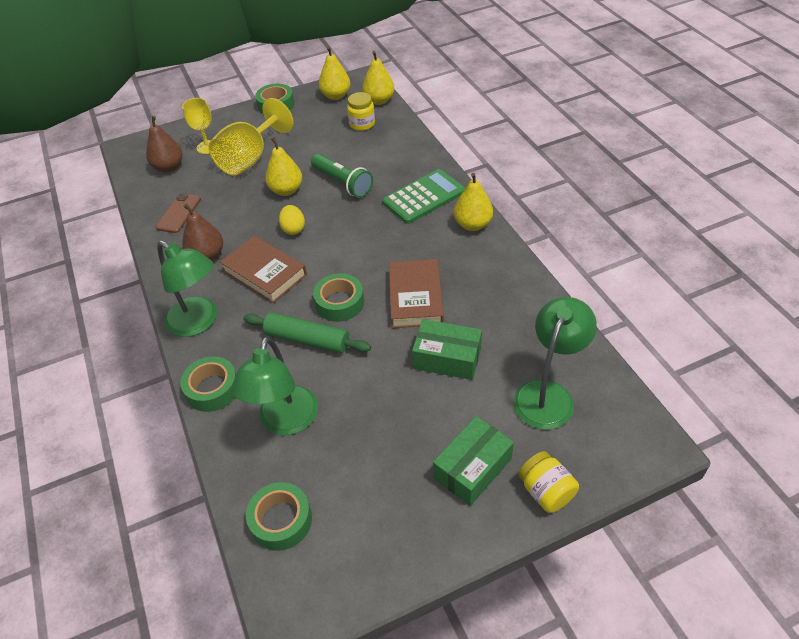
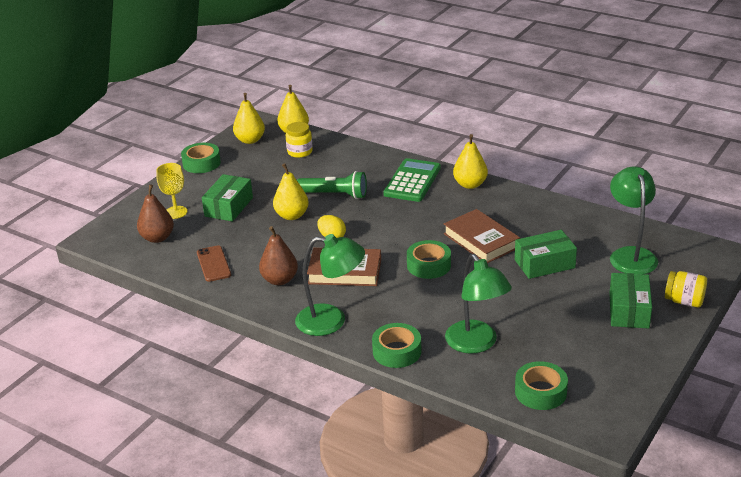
camera: 35 degrees left, 15 degrees down
(249, 159) = (229, 207): yellow goblet -> green box
(307, 339) = (432, 295): green rolling pin -> none

